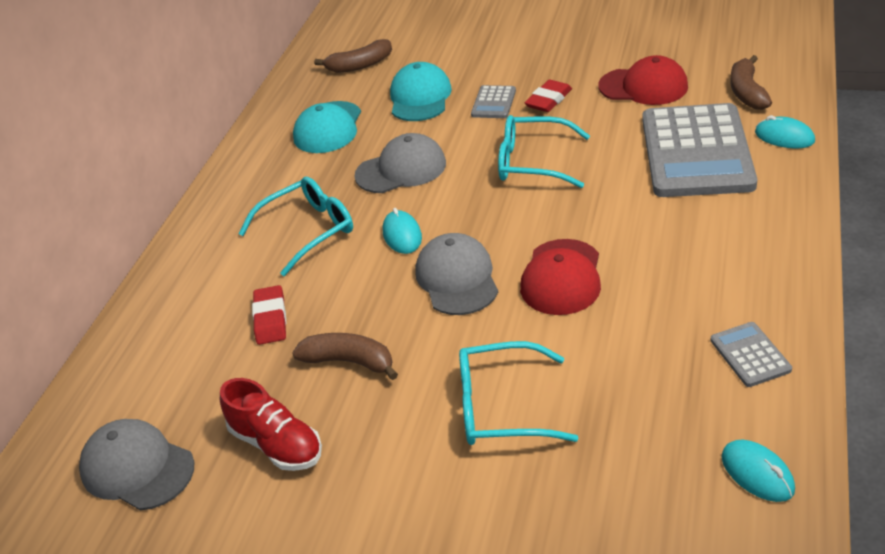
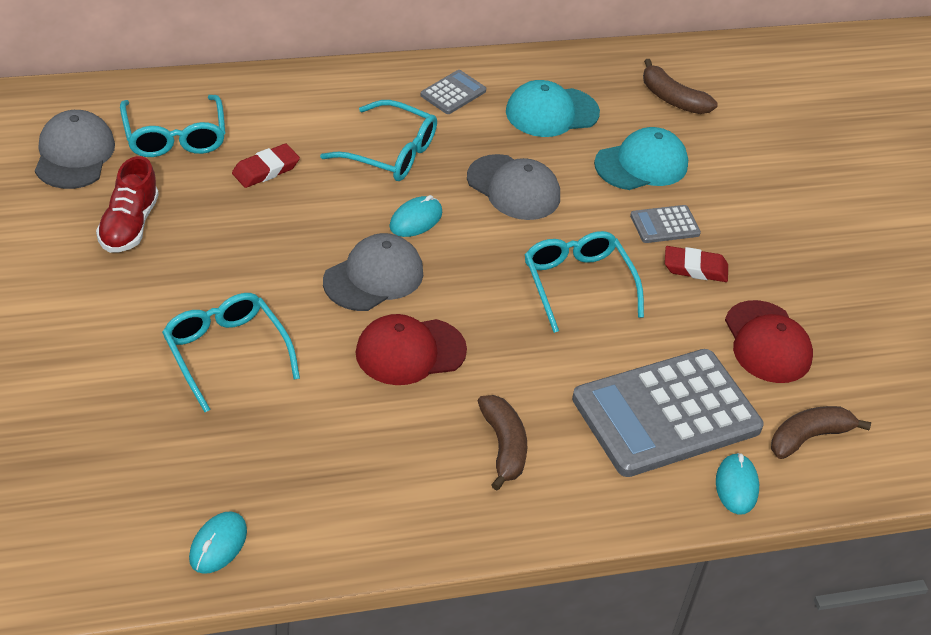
camera: 50 degrees right, 5 degrees up
(174, 377) = (174, 137): none -> turquoise glasses
(349, 361) = (237, 238): brown banana -> brown banana (503, 447)
(750, 355) = (365, 515): grey calculator -> grey calculator (453, 93)

